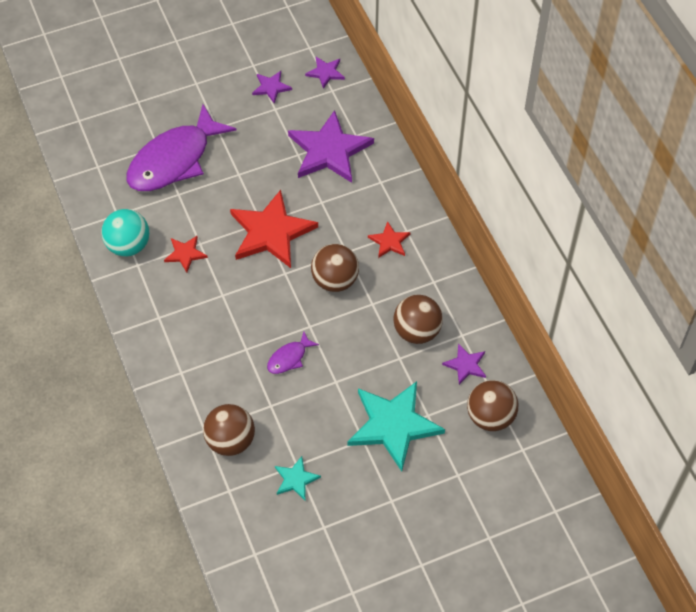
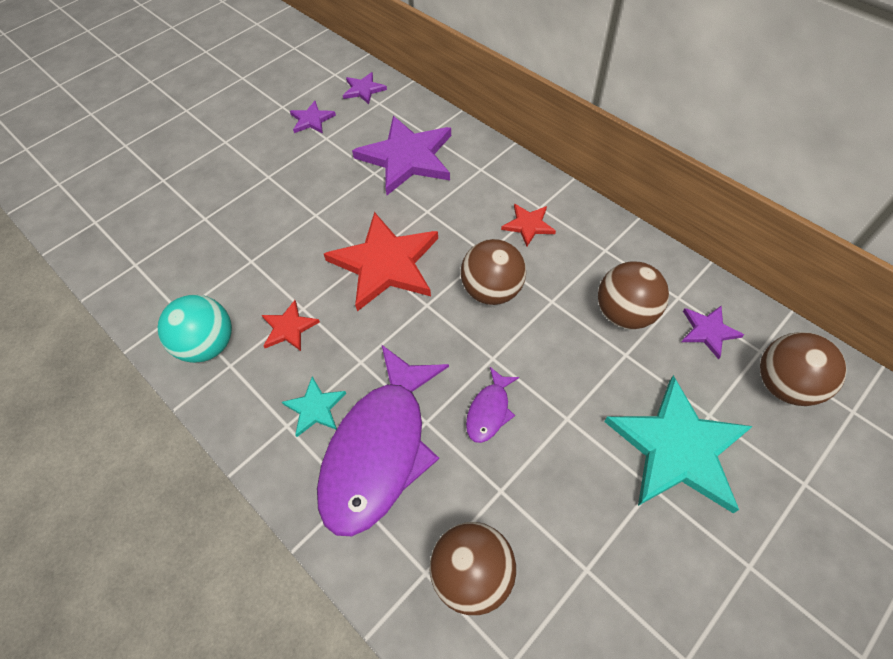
camera: 20 degrees left, 0 degrees up
(174, 160) = (231, 225): purple fish -> purple fish (380, 449)
(296, 479) = (599, 595): turquoise star -> turquoise star (315, 408)

